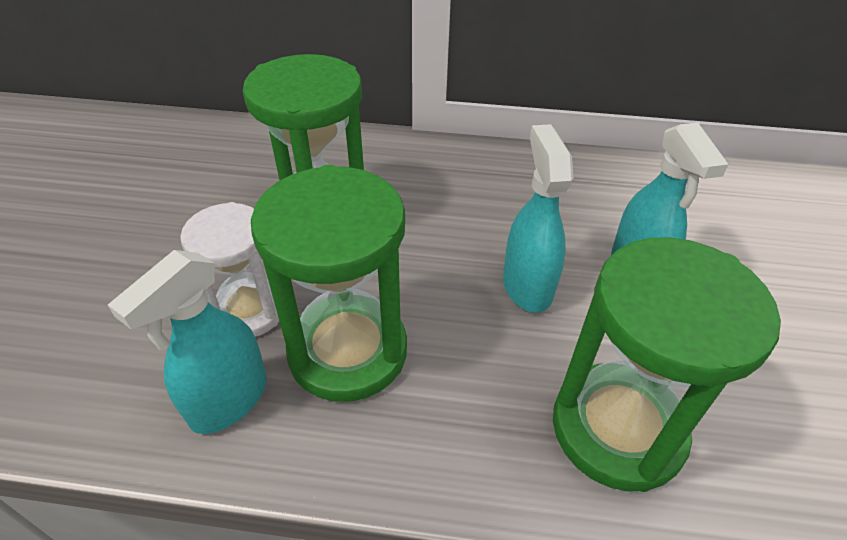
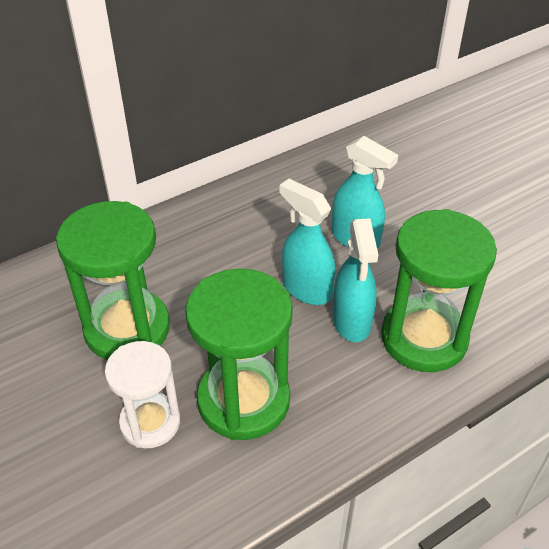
camera: 40 degrees left, 0 degrees up
(228, 400) = (204, 481): turquoise spray bottle -> turquoise spray bottle (351, 321)

